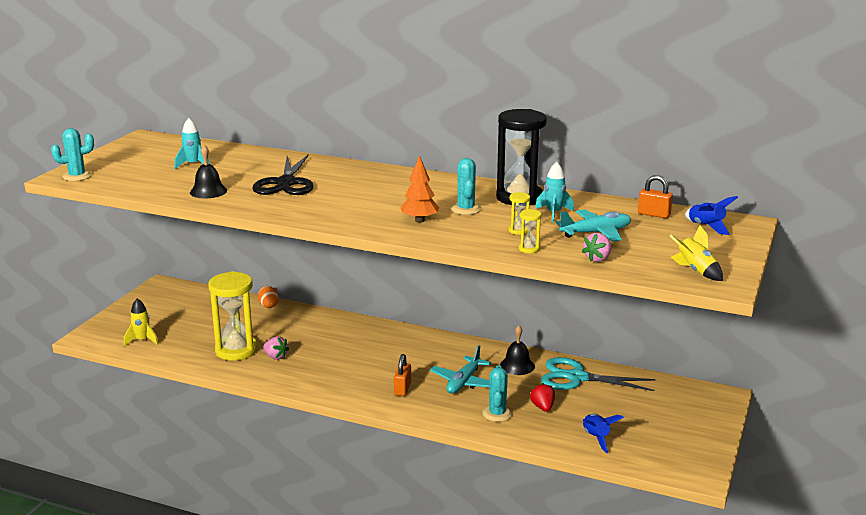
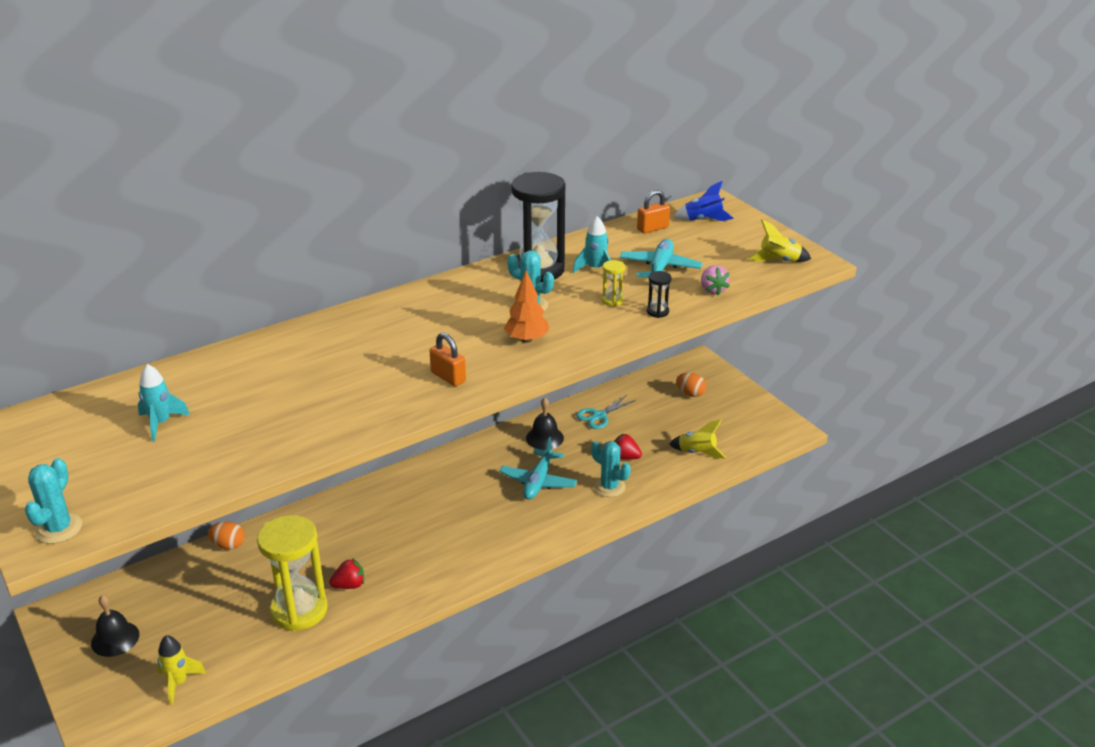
camera: 55 degrees left, 10 degrees up
(208, 191) = (268, 439): black bell -> black bell (115, 638)
(275, 357) = (349, 585): pink strawberry -> red strawberry
(286, 183) = (318, 380): black scissors -> none
(402, 389) = (509, 524): orange padlock -> orange padlock (448, 377)
(464, 382) = (538, 481): turquoise plane -> turquoise plane turned 45 degrees clockwise
(529, 249) = (657, 312): yellow hourglass -> black hourglass
(577, 377) = (599, 416): turquoise scissors -> turquoise scissors, size x0.57
(596, 438) = (697, 453): blue rocket -> yellow rocket
(670, 407) = (690, 394): none -> orange egg

